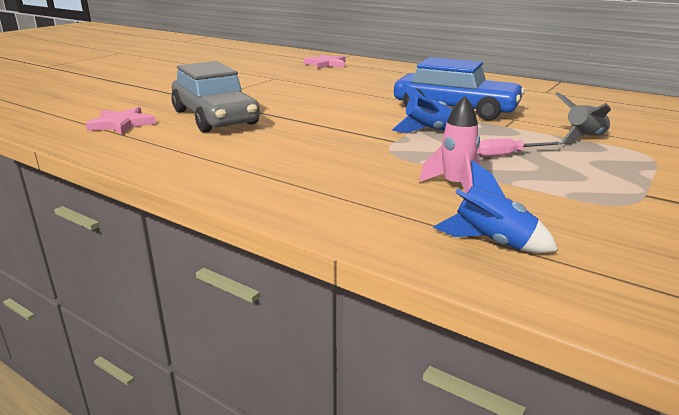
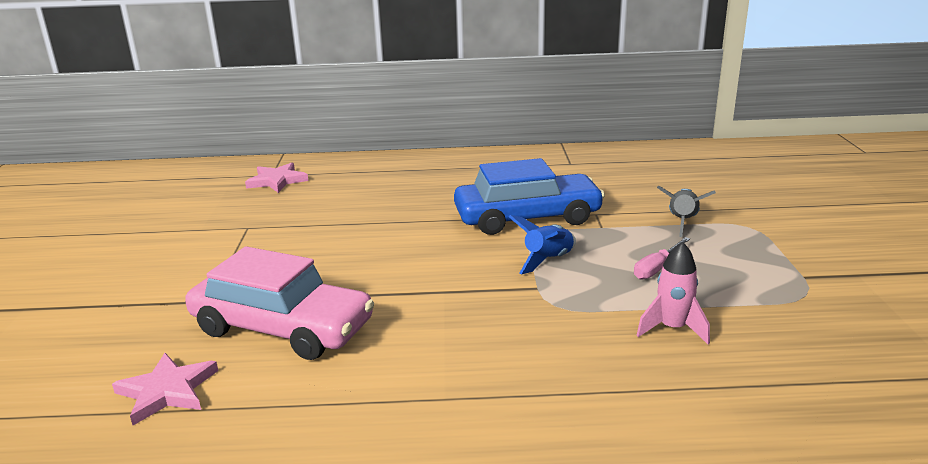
camera: 35 degrees left, 0 degrees up
(214, 117) = (282, 328): grey car -> pink car
(492, 243) = (787, 385): blue rocket -> none

